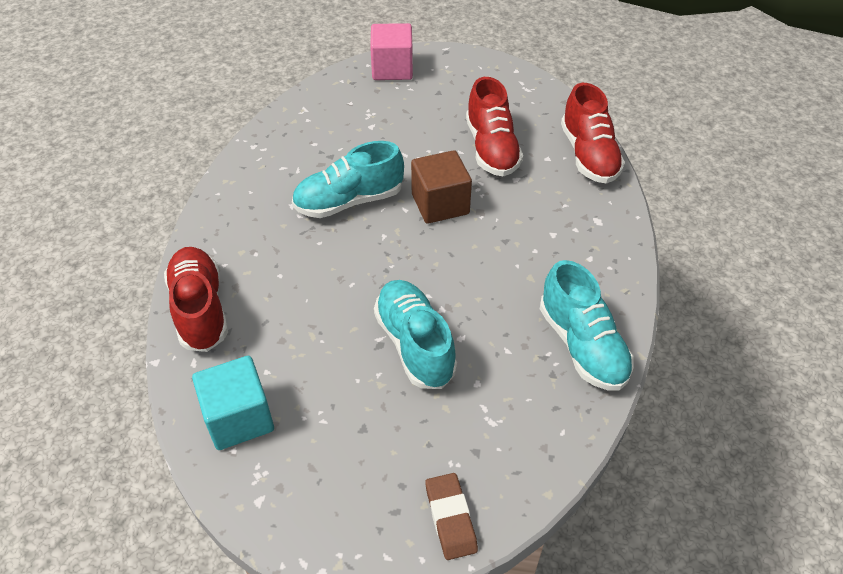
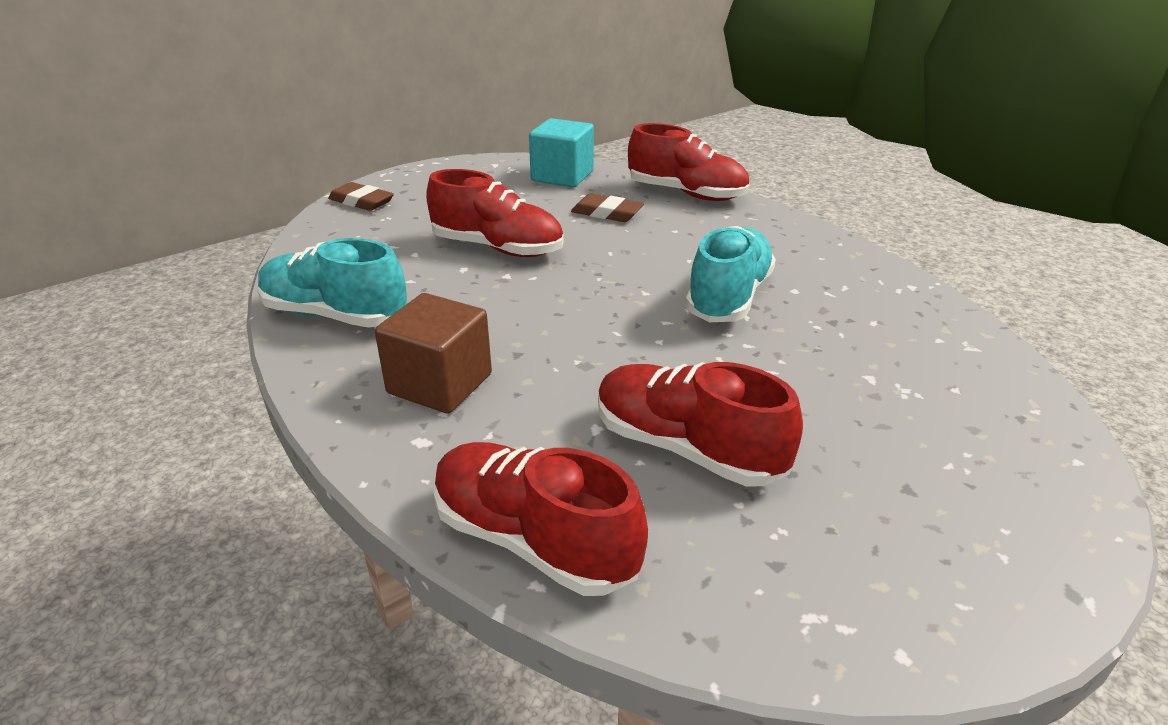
camera: 135 degrees right, 15 degrees down
(289, 330) = (607, 213): none -> brown eraser
(392, 69) = (1040, 480): pink cube -> none
(415, 344) = (497, 248): turquoise shoe -> red shoe
(440, 204) = (639, 346): brown cube -> brown cube (440, 384)

